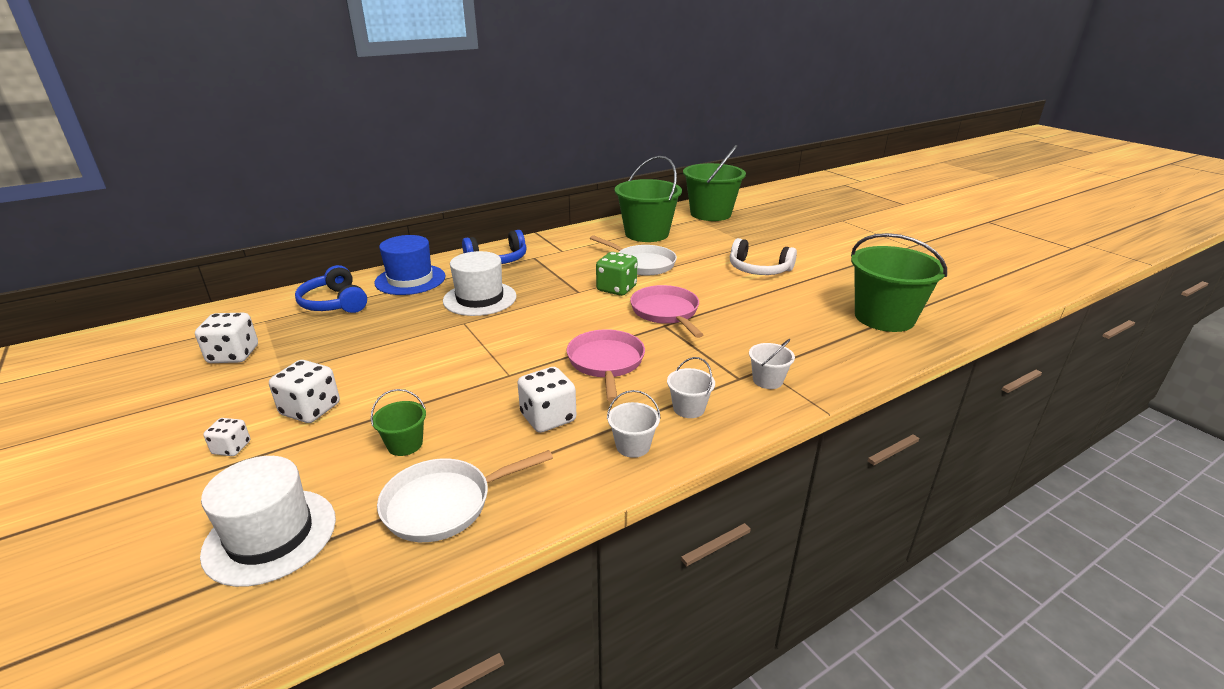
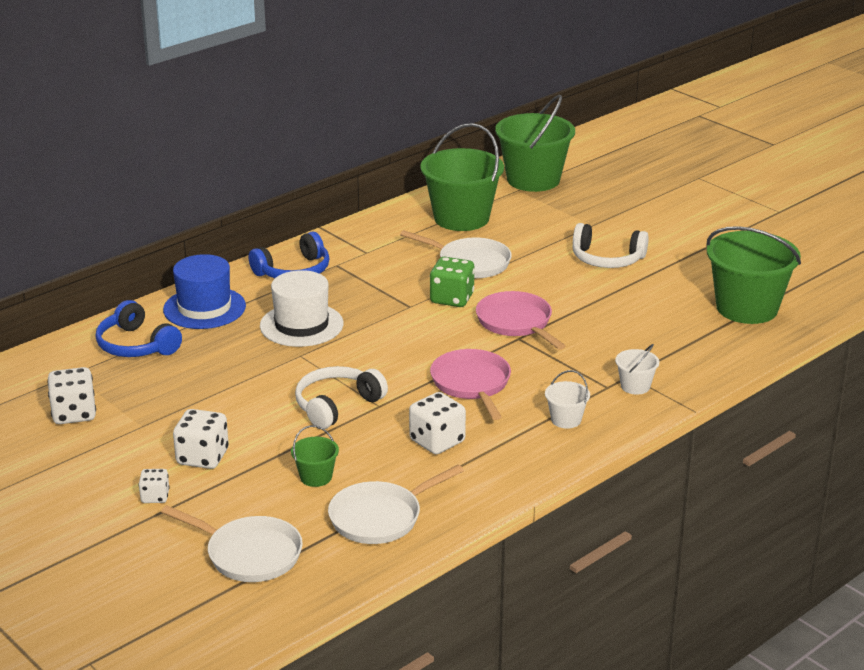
camera: 10 degrees left, 0 degrees up
(270, 535) = (249, 554): white hat -> white pan
(469, 371) = (336, 405): none -> white headphones
(633, 446) = (524, 457): white bucket -> none

